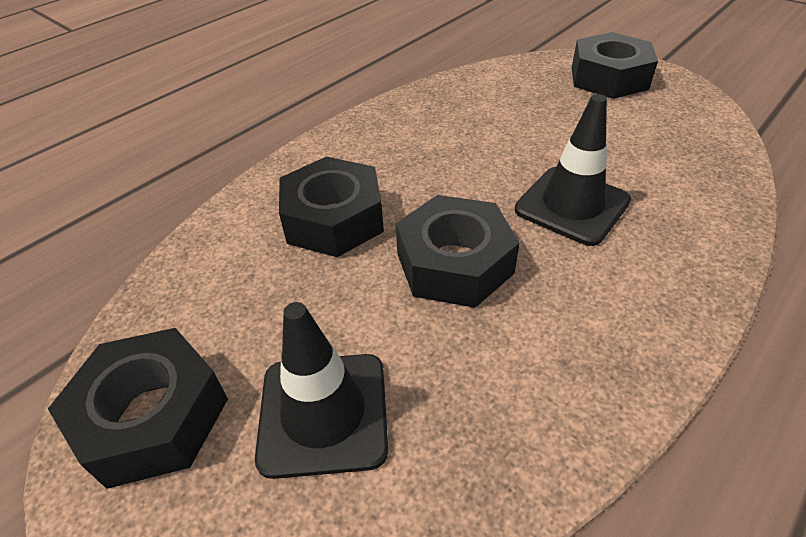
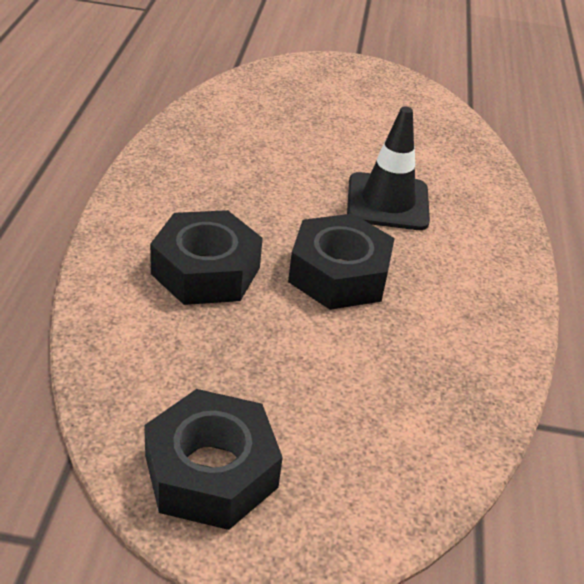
camera: 40 degrees left, 5 degrees down
(323, 413) = (340, 412): black traffic cone -> none
(608, 78) = (331, 80): black nut -> none

